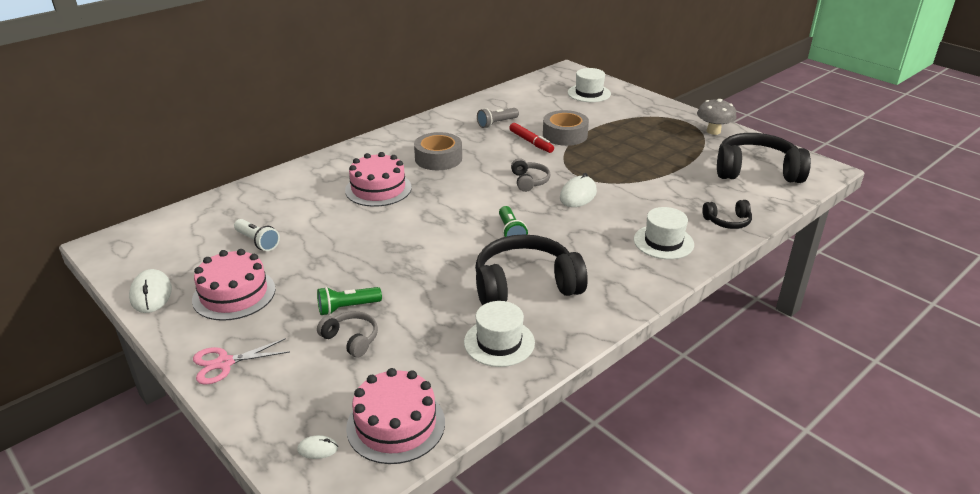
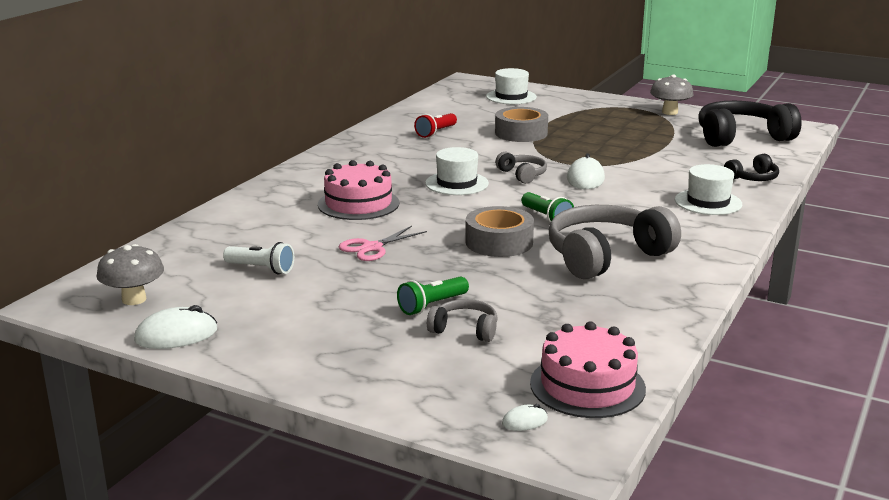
camera: 20 degrees left, 10 degrees down
(151, 294) = (176, 335): white mouse -> white mouse turned 75 degrees counterclockwise
(152, 253) = (134, 299): none -> grey mushroom
(224, 363) = (338, 376): pink scissors -> pink scissors (372, 248)
(234, 294) = (283, 317): pink cake -> none
(438, 158) = (401, 169): grey tape -> grey tape (499, 242)
(497, 123) = (436, 132): grey flashlight -> red flashlight
(499, 342) = (626, 304): white hat -> white hat (456, 183)
(525, 285) = (606, 256): black headphones -> grey headphones
(531, 142) = (490, 143): red marker -> none

